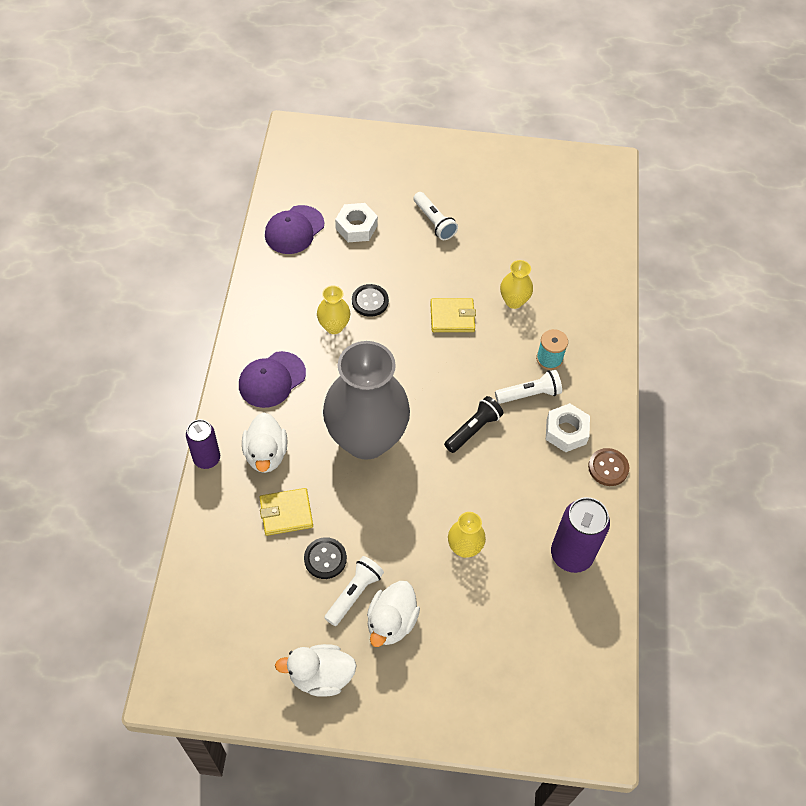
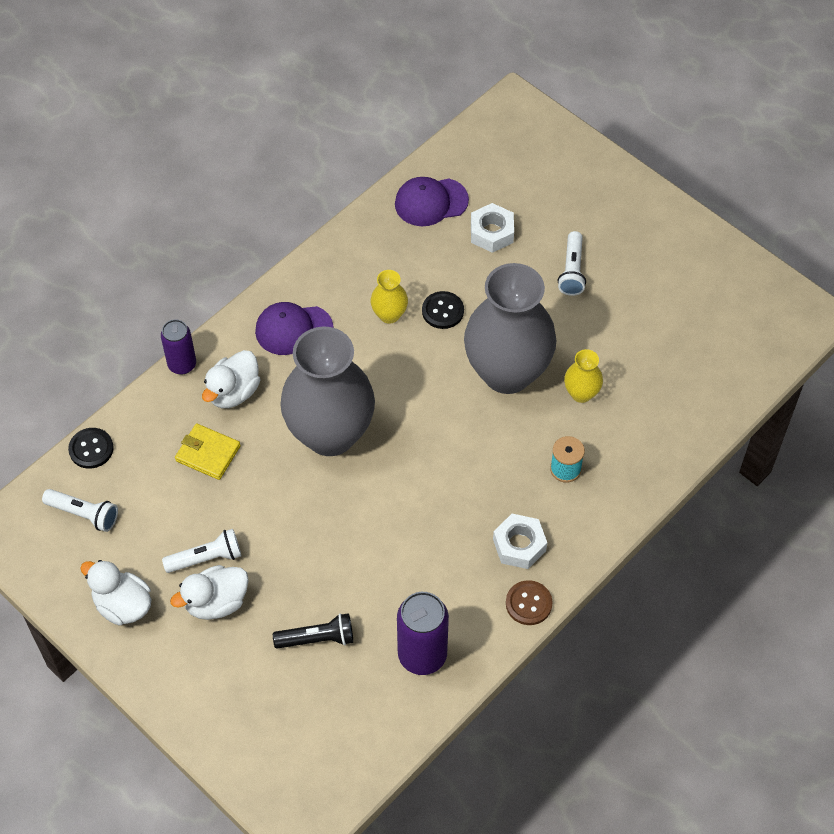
camera: 40 degrees right, 0 degrees up
(325, 559) = (207, 513): black button -> black button (91, 449)
(452, 317) = (507, 372): yellow wallet -> grey vase
(464, 548) = (332, 584): yellow vase -> none
(473, 429) = (433, 487): black flashlight -> black flashlight (317, 638)
(529, 394) = (515, 489): white flashlight -> white flashlight (84, 514)

